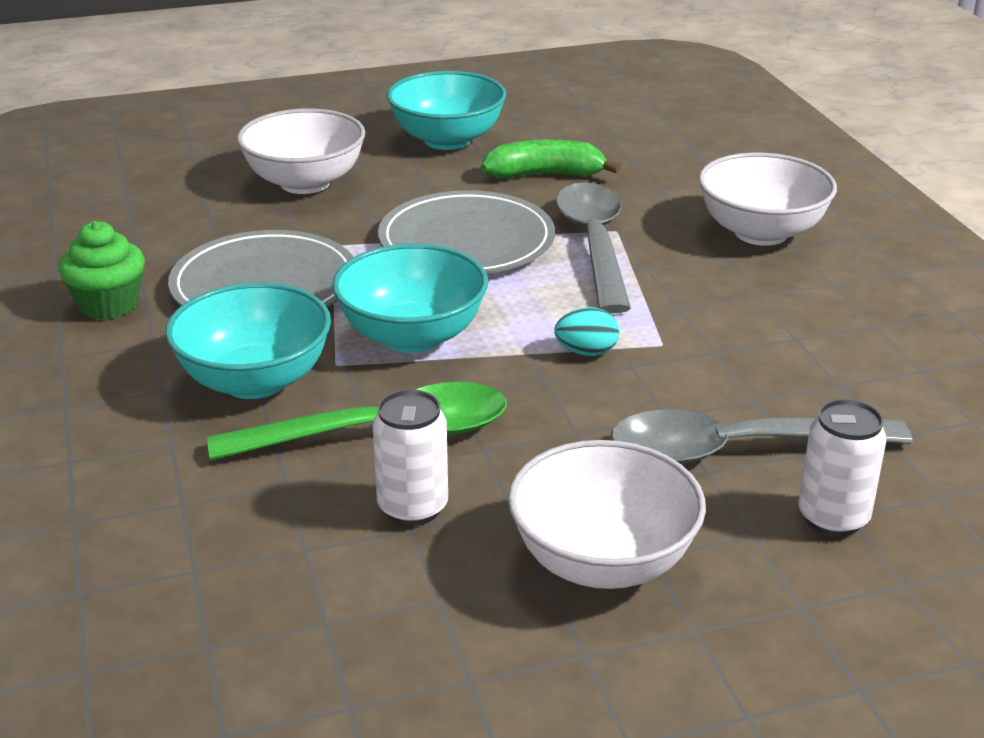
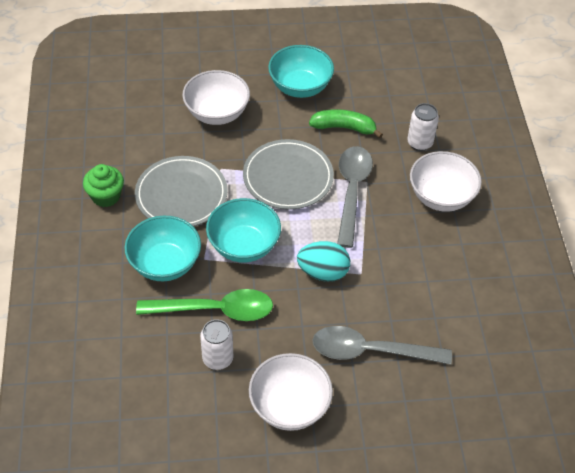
camera: 10 degrees right, 20 degrees up
(586, 352) = (323, 272): turquoise egg -> turquoise egg, size x1.70
(833, 518) = (397, 401): white can -> white can (419, 143)

